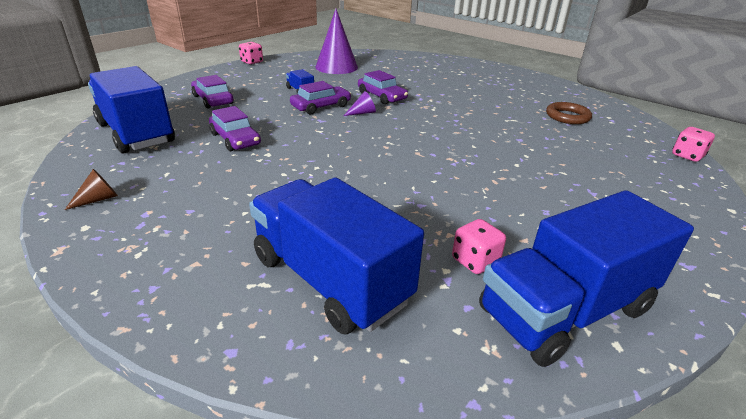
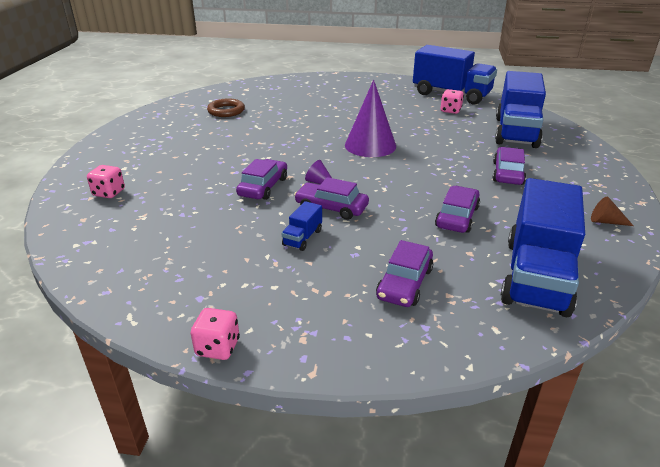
camera: 120 degrees left, 0 degrees up
(248, 199) = (508, 173): none -> purple car
(336, 67) = (176, 251): purple cone -> purple cone (370, 145)
(687, 156) = (261, 81): pink dice -> pink dice (109, 193)

